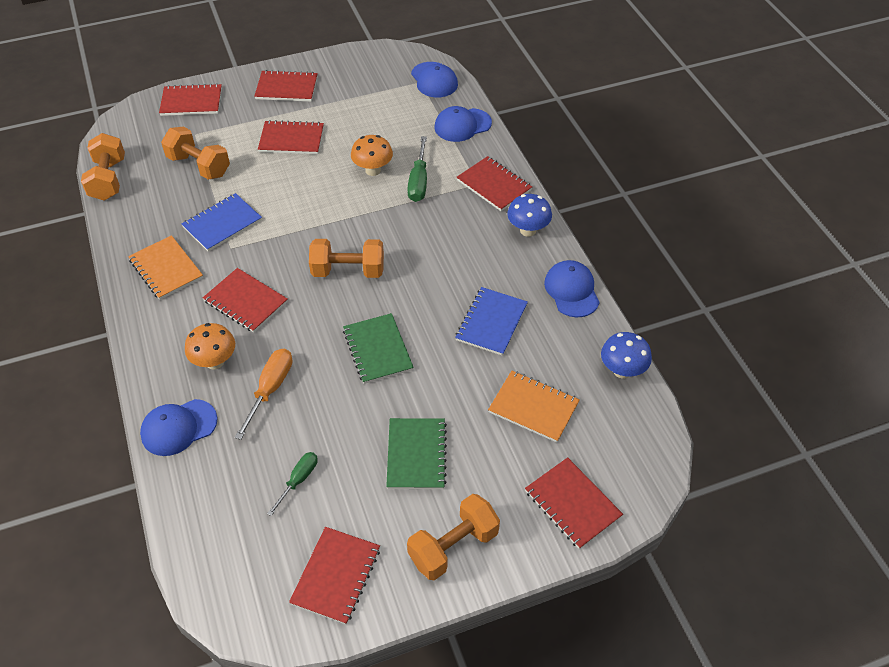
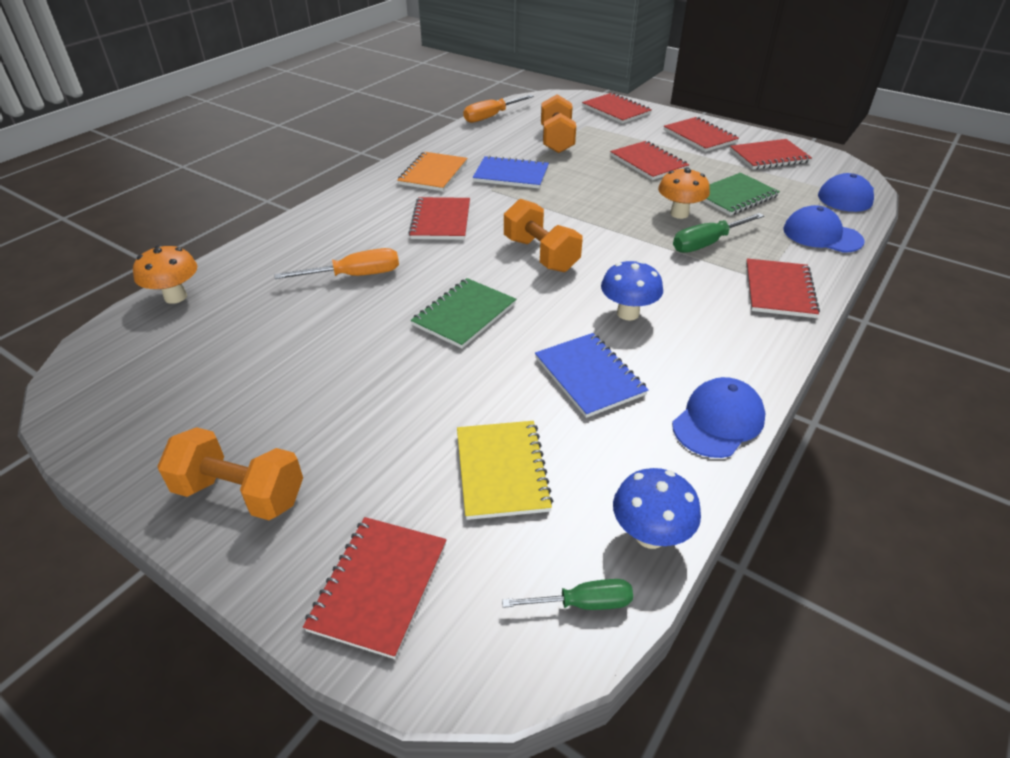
camera: 55 degrees right, 10 degrees down
(108, 179) = (491, 117): orange dumbbell -> orange screwdriver
(178, 427) = (272, 250): blue cap -> none
(215, 362) = (359, 235): orange mushroom -> orange mushroom (175, 297)
(298, 480) = (260, 339): green screwdriver -> green screwdriver (583, 603)
(336, 576) = (153, 417): red notebook -> red notebook (769, 156)
(416, 455) = (350, 403): green notebook -> green notebook (734, 196)
(491, 322) = (589, 376): blue notebook -> blue notebook turned 75 degrees clockwise
(528, 230) = (755, 343): blue mushroom -> blue mushroom (628, 313)
(533, 407) = (501, 471): orange notebook -> yellow notebook

